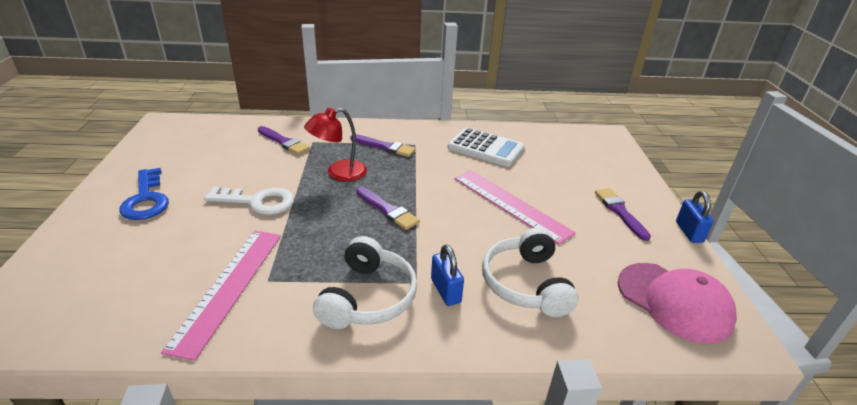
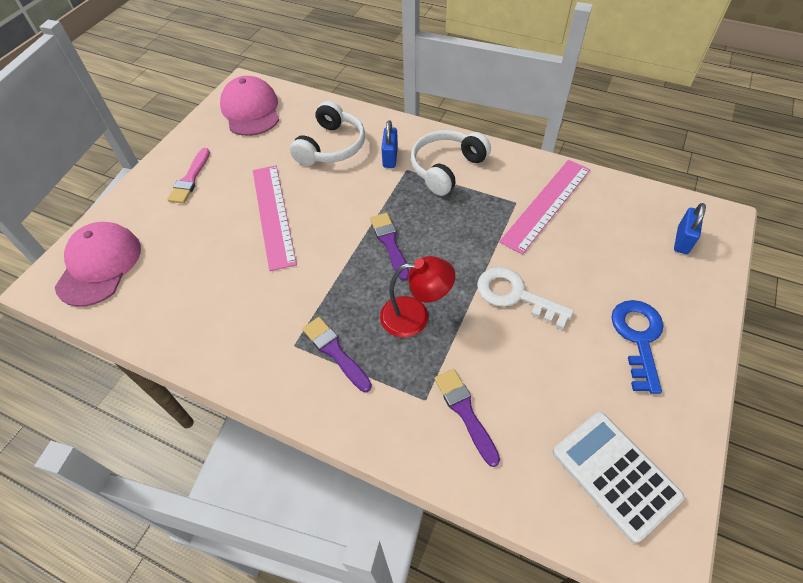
camera: 150 degrees left, 20 degrees up
(485, 148) = (216, 306): white calculator -> white calculator (615, 474)
(591, 148) = (99, 265): none -> pink cap
(620, 212) = (190, 179): purple brush -> pink brush
(689, 232) = (166, 147): blue padlock -> blue padlock (682, 240)

